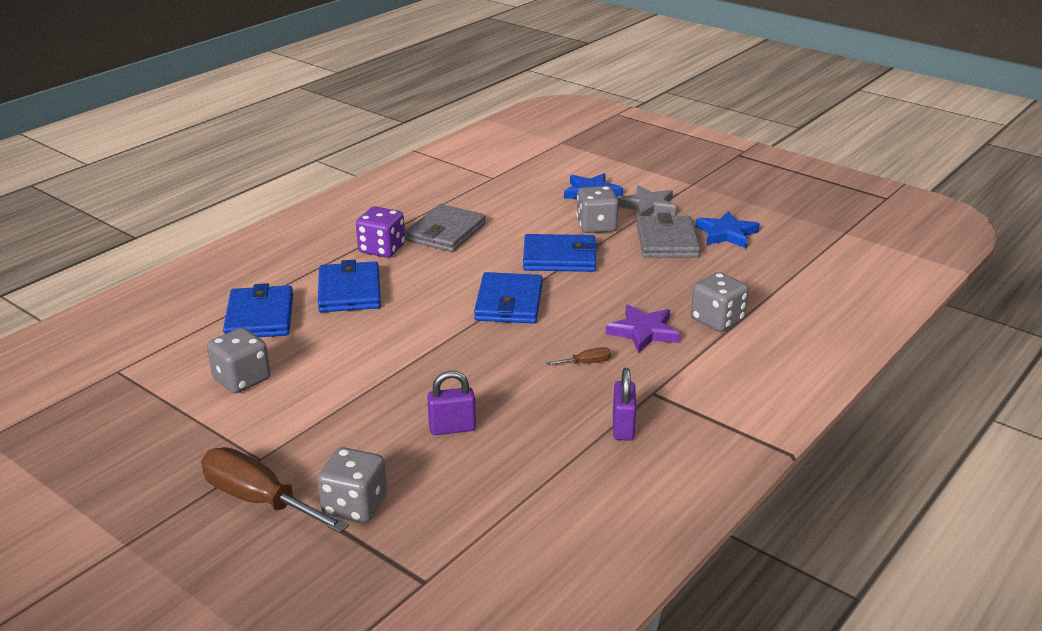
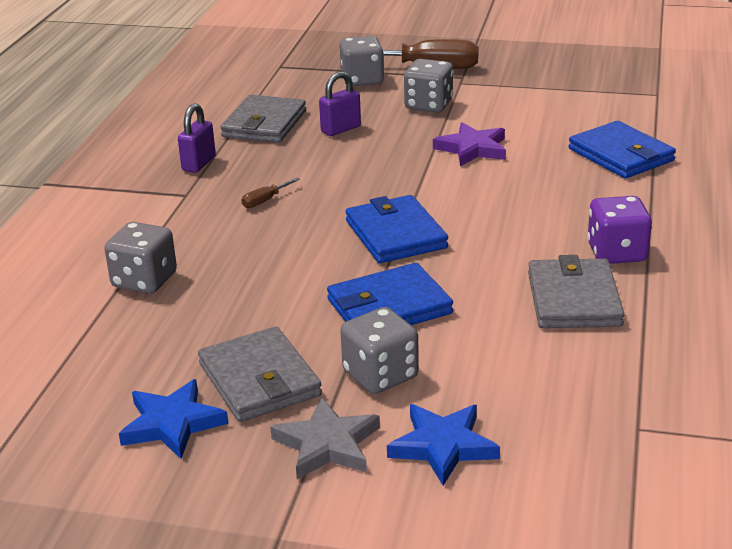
camera: 155 degrees right, 0 degrees up
(242, 379) = (551, 114): grey dice -> grey dice (428, 105)
(349, 291) = (576, 198): blue wallet -> none
(522, 465) = (264, 124): none -> grey wallet
(623, 427) = (199, 164): purple padlock -> purple padlock turned 45 degrees clockwise
(643, 332) = (224, 245): purple star -> purple star (472, 149)

